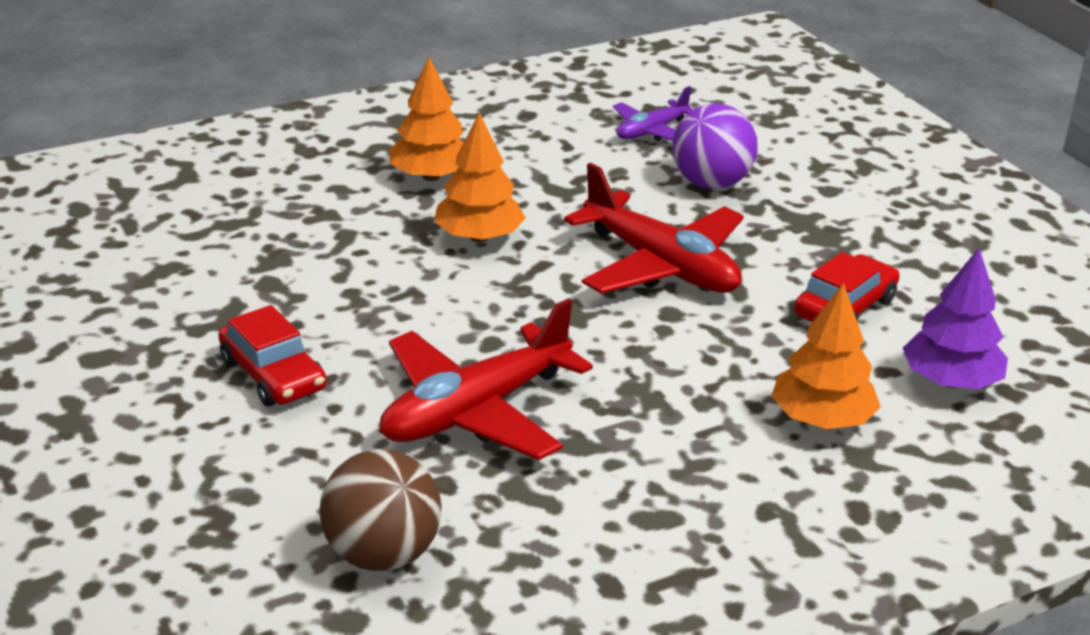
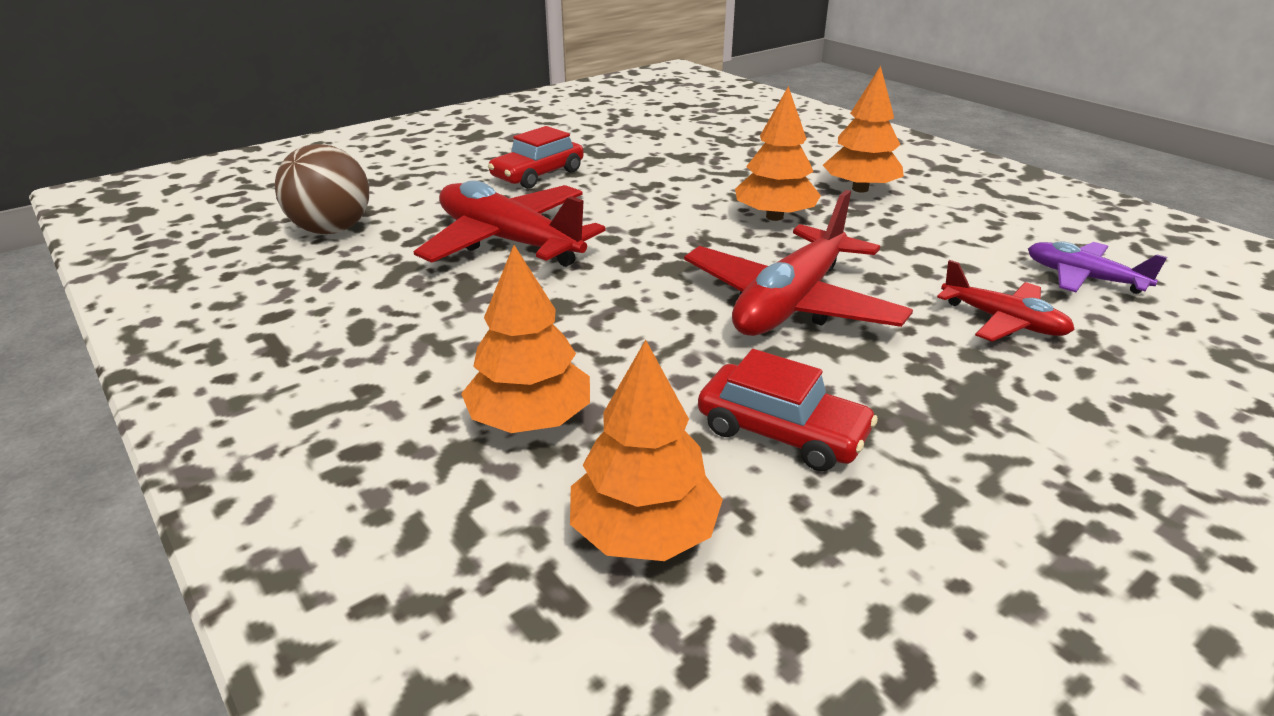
camera: 80 degrees right, 0 degrees up
(711, 183) = (1003, 321): purple ball -> red plane
(950, 381) = (644, 532): purple tree -> orange tree

